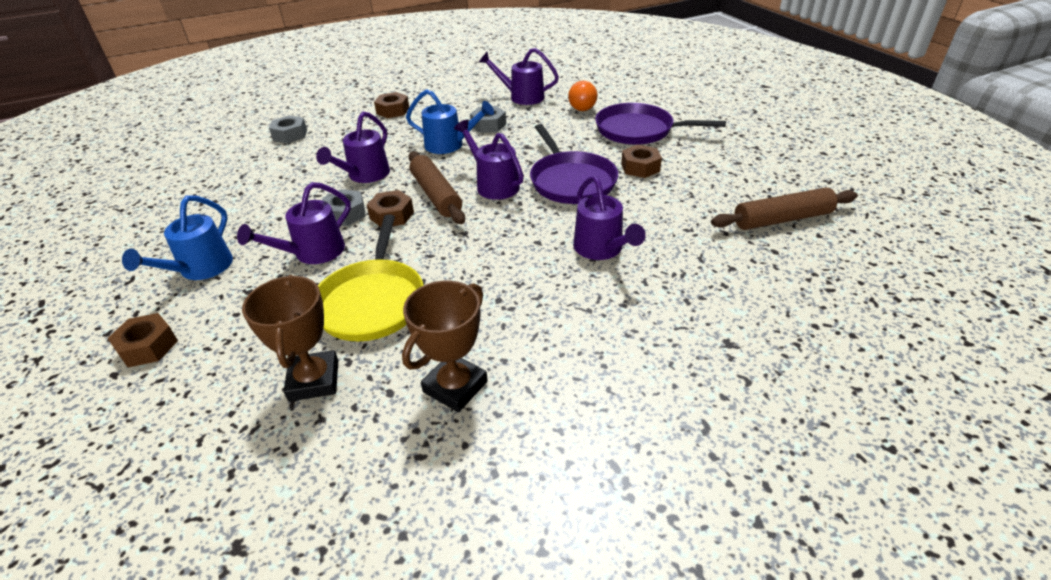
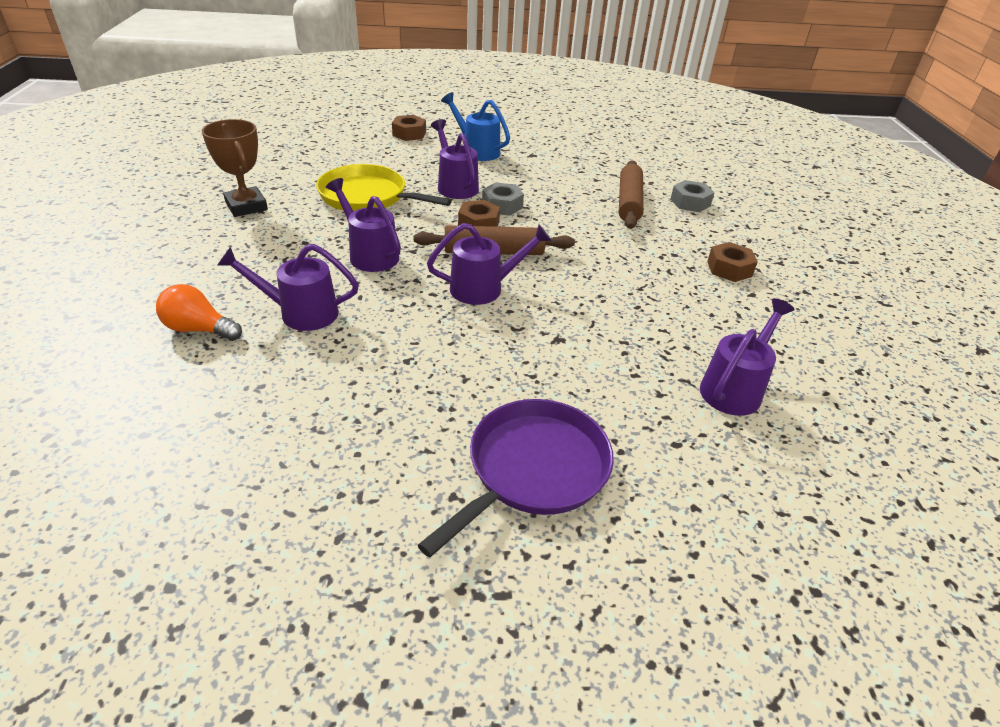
camera: 110 degrees right, 0 degrees up
(314, 380) = (316, 169): brown trophy -> none
(364, 176) = (567, 224): purple watering can -> purple watering can (369, 254)
(450, 145) = (602, 285): blue watering can -> none
(488, 125) = (643, 327): grey nut -> none
(571, 181) = (443, 342): purple pan -> none
(581, 106) = (666, 441): orange light bulb -> orange light bulb (199, 329)
(640, 167) = (422, 414): brown nut -> none
(782, 219) = (175, 484): brown rolling pin -> brown rolling pin (629, 202)

